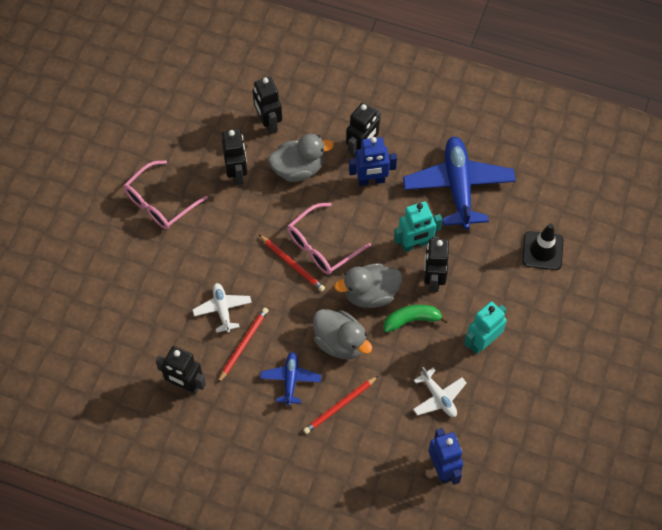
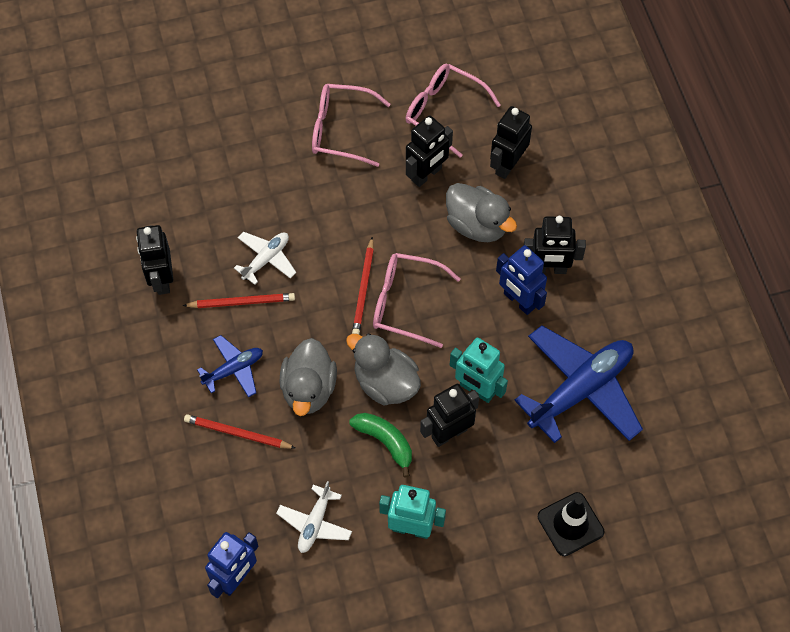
camera: 55 degrees right, 0 degrees up
(197, 133) = (443, 111): none -> pink glasses

